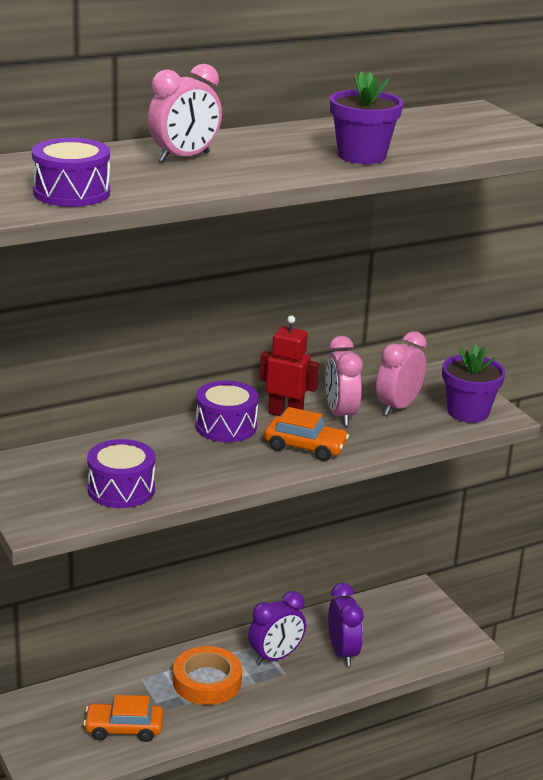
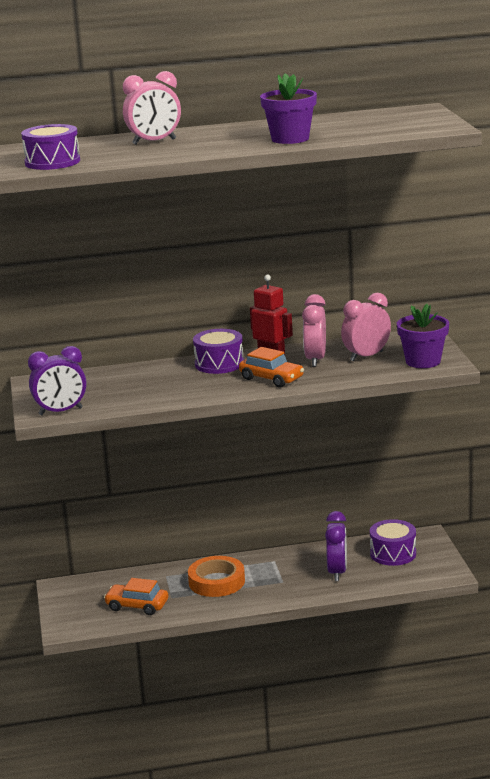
camera: 20 degrees right, 5 degrees down
(121, 489) = (113, 398): purple drum -> purple drum (393, 554)
(275, 657) = (280, 570): purple clock -> purple clock (61, 411)

